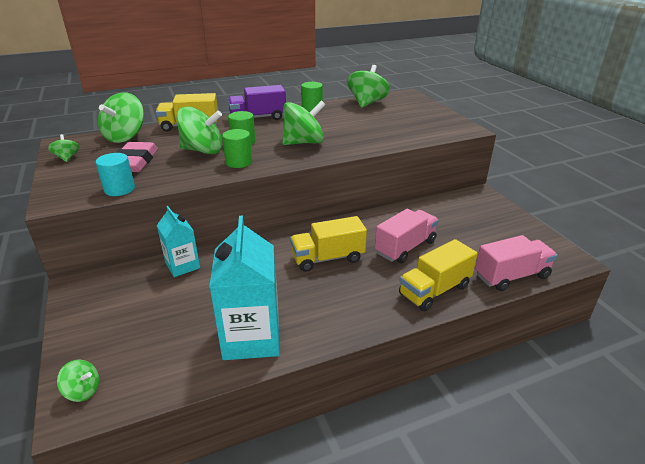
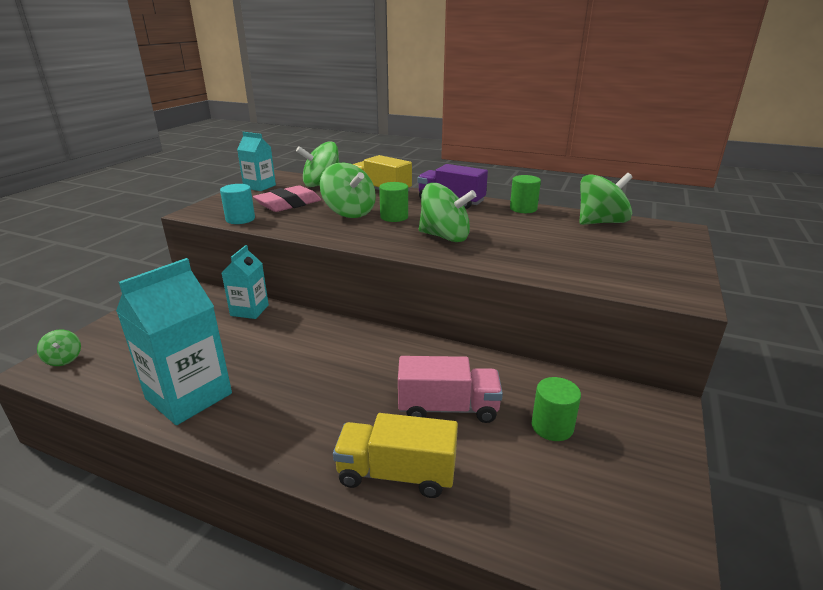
camera: 45 degrees right, 5 degrees down
(67, 158) = (259, 186): green spinning top -> turquoise carton
(239, 162) = (354, 232): green cylinder -> green cylinder (552, 426)
(328, 258) = (356, 370): yellow truck -> none
(511, 276) = (521, 532): pink truck -> none

